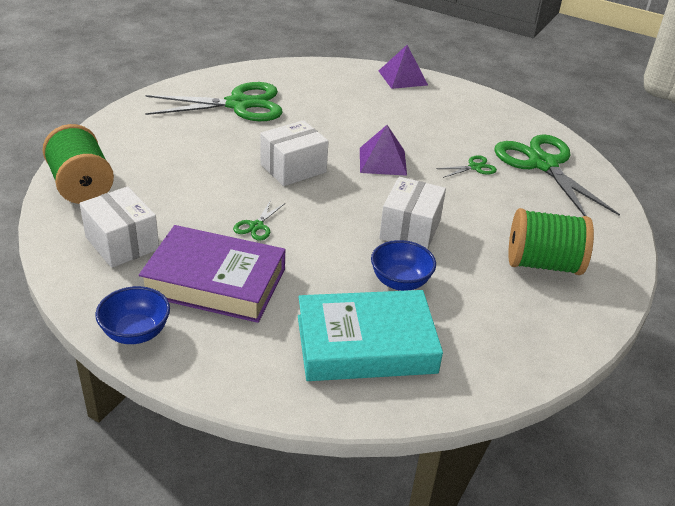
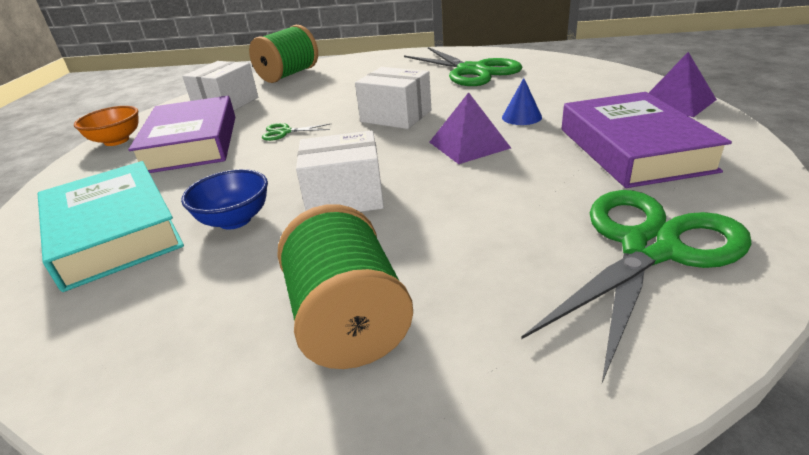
camera: 70 degrees right, 5 degrees down
(136, 333) = (117, 141): blue bowl -> orange bowl
(361, 127) = (521, 117): none -> blue cone
(447, 119) = (633, 149): none -> purple book
(475, 167) = (543, 197): green scissors -> none

